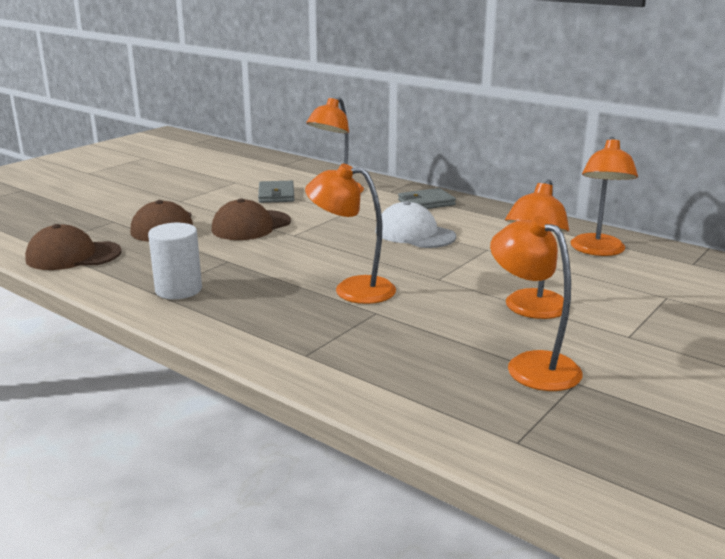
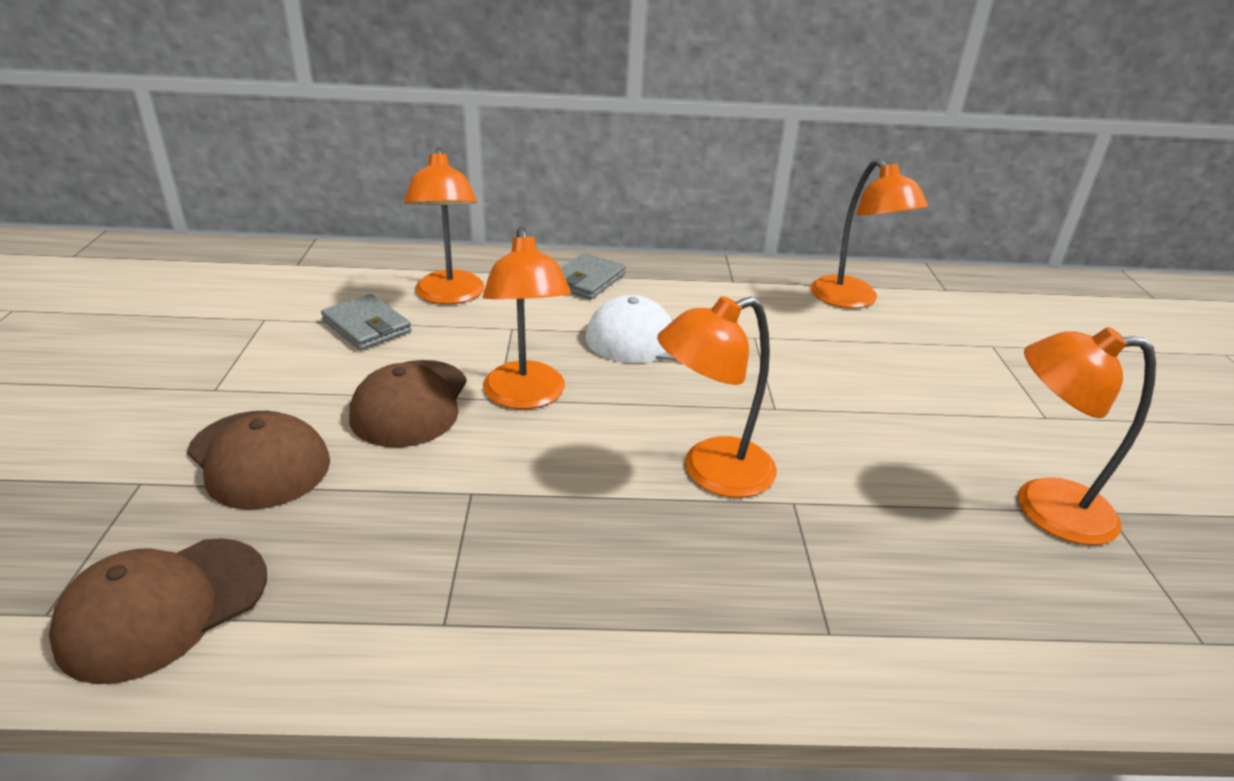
camera: 40 degrees left, 10 degrees up
(178, 290) = (478, 595): white cylinder -> none
(533, 311) = (928, 419): orange lamp -> orange lamp (526, 397)

